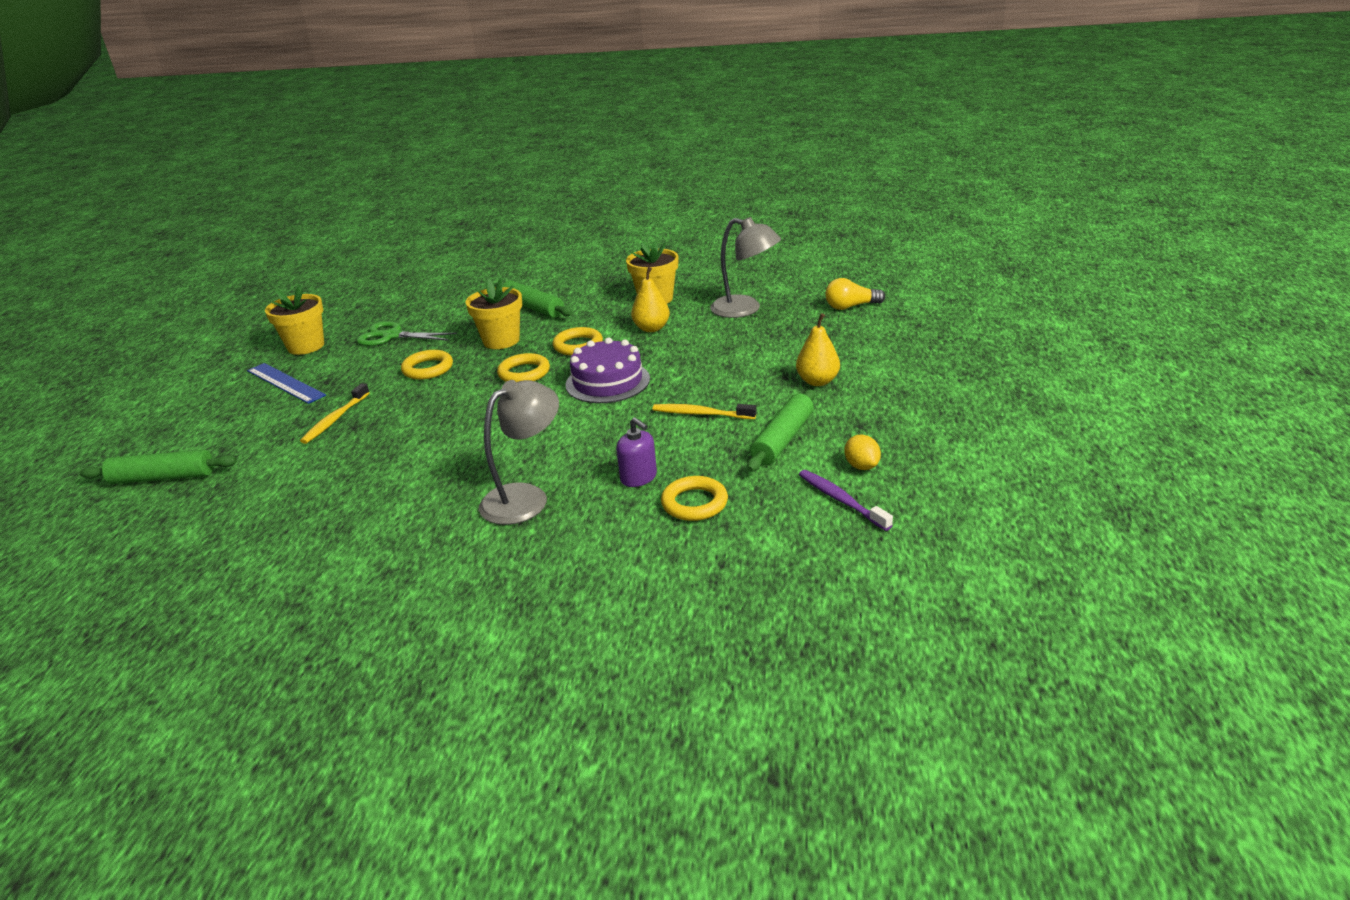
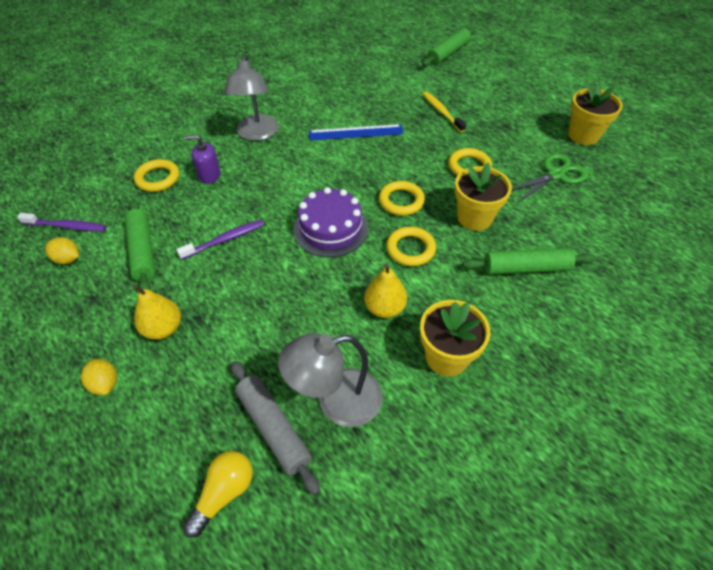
camera: 130 degrees right, 20 degrees up
(285, 383) = (524, 111): blue ruler -> blue ruler (356, 132)
(701, 414) = (225, 240): yellow toothbrush -> purple toothbrush
(795, 314) = (274, 428): none -> grey rolling pin
(888, 371) = (105, 384): none -> yellow lemon

